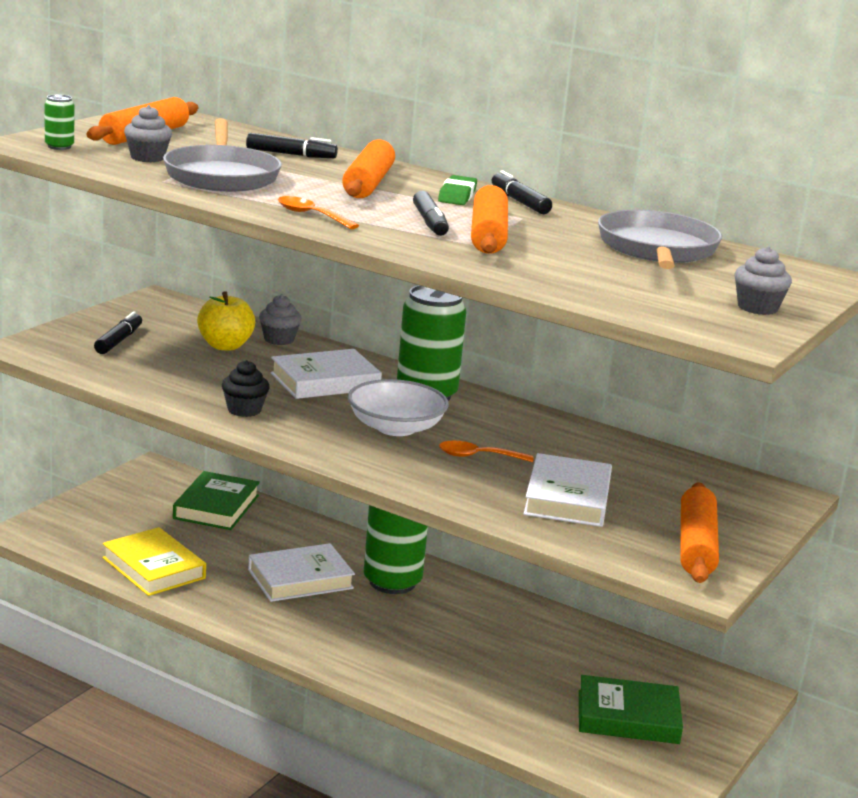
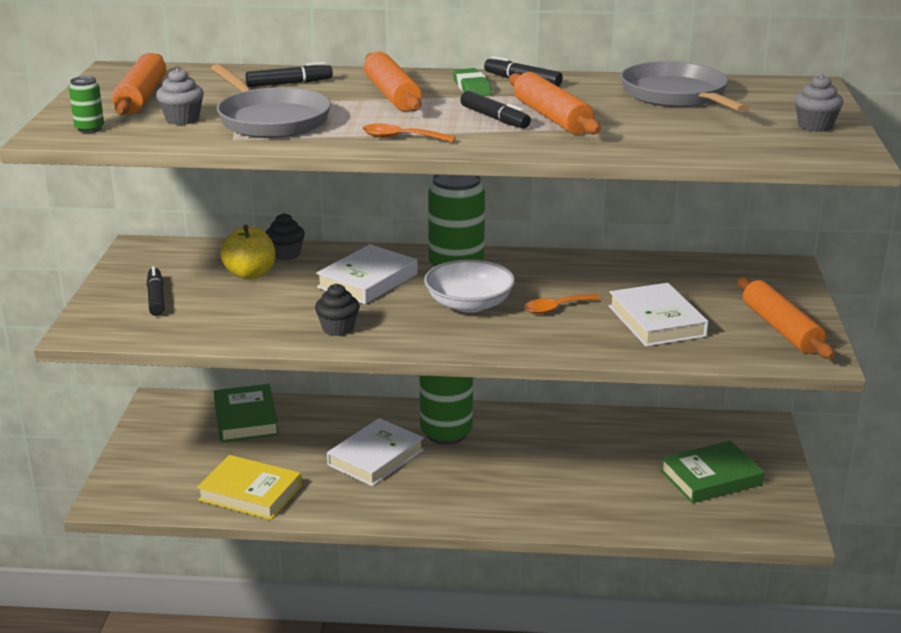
camera: 25 degrees left, 5 degrees up
(279, 339) = (286, 254): grey cupcake -> black cupcake

